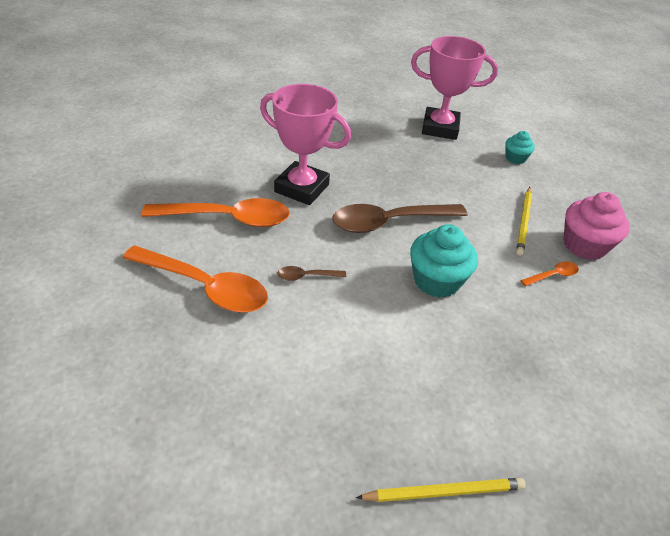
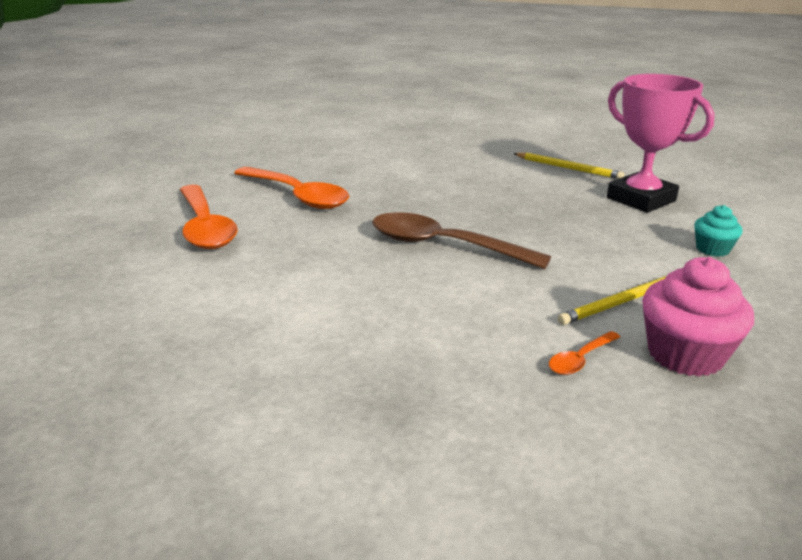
camera: 45 degrees right, 15 degrees down
(301, 188) = (397, 197): pink trophy -> none
(306, 276) = (294, 251): brown spoon -> none
(436, 281) = (416, 303): turquoise cupcake -> none
(444, 492) = (127, 448): yellow pencil -> yellow pencil (568, 168)
(553, 275) = (580, 359): orange spoon -> orange spoon turned 120 degrees clockwise

